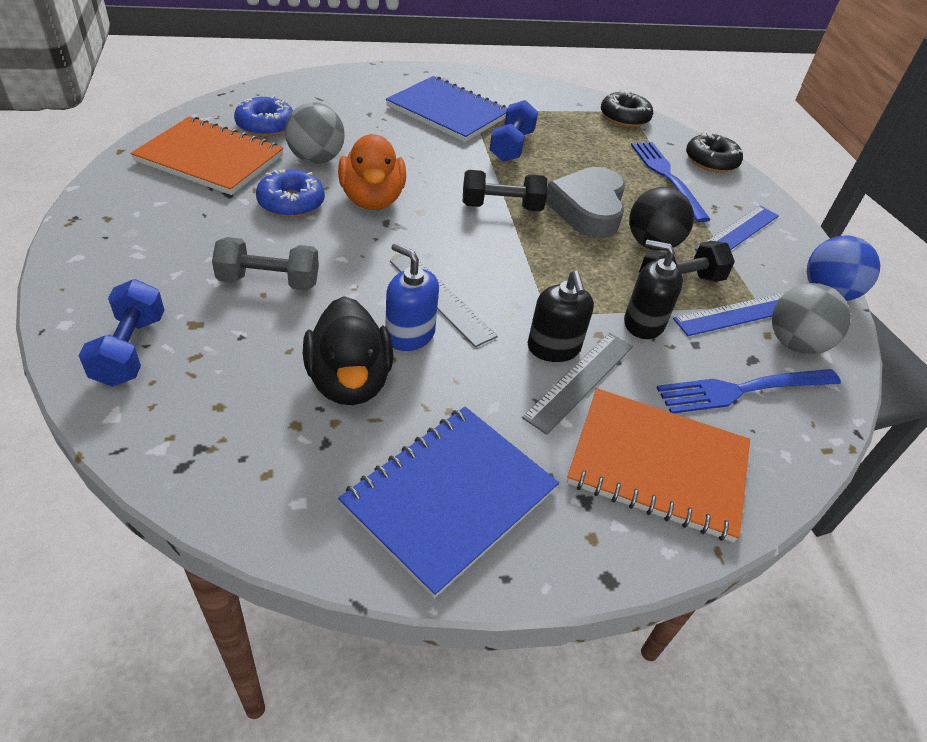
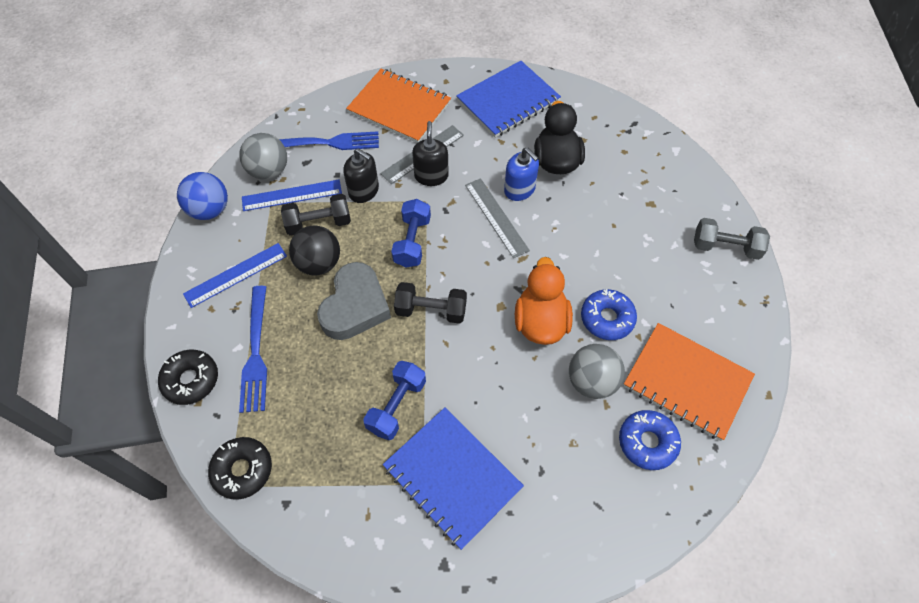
camera: 165 degrees left, 15 degrees up
(130, 350) = (681, 187): blue dumbbell -> blue dumbbell (412, 241)
(269, 281) = (611, 235): grey dumbbell -> grey dumbbell (725, 247)

